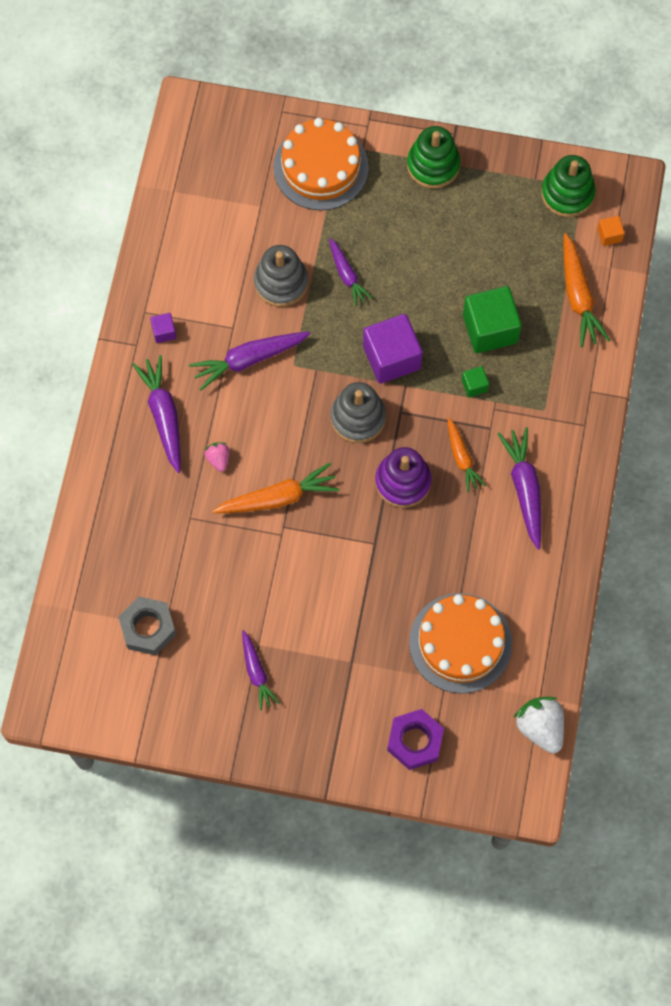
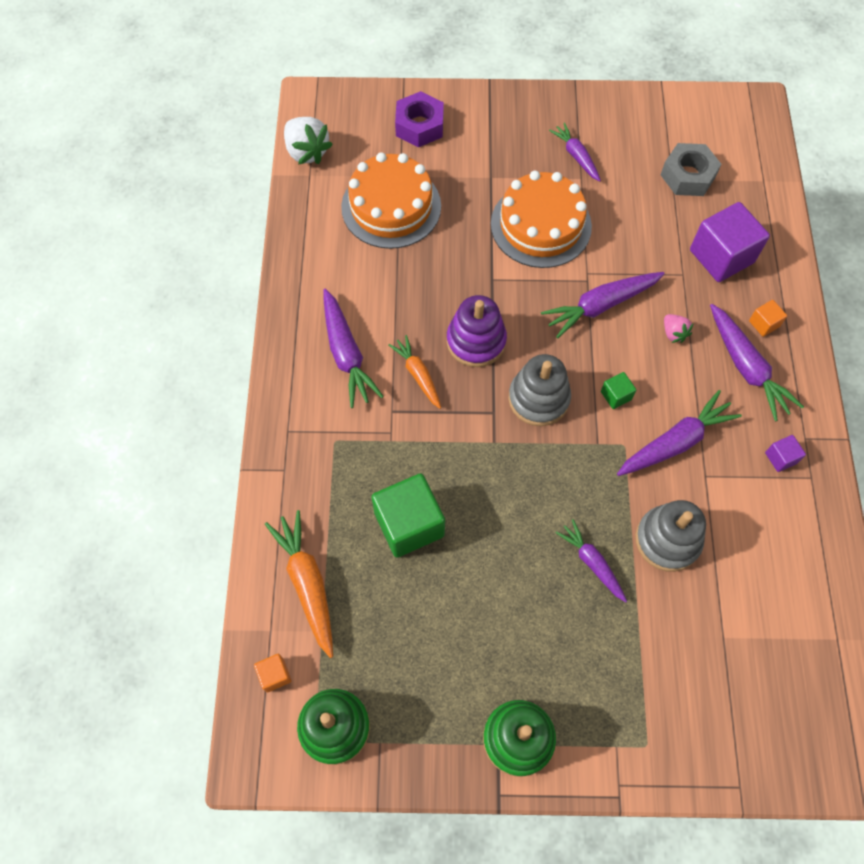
camera: 170 degrees right, 5 degrees down
(132, 454) = (764, 324): none -> orange cube
(278, 498) = (600, 306): orange carrot -> purple carrot
(321, 167) = (664, 708): orange cake -> orange cake (541, 225)
(391, 357) = (516, 471): purple cube -> purple cube (721, 256)
(474, 385) = (417, 454): green cube -> green cube (616, 395)

